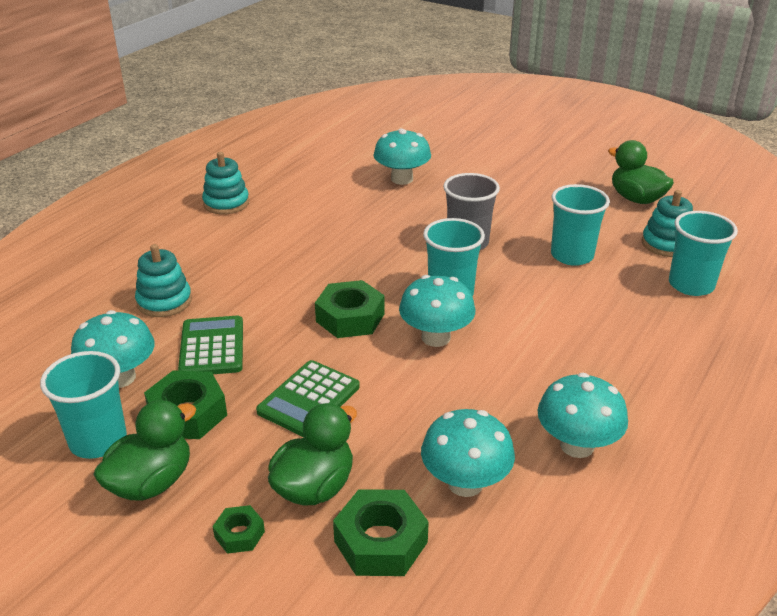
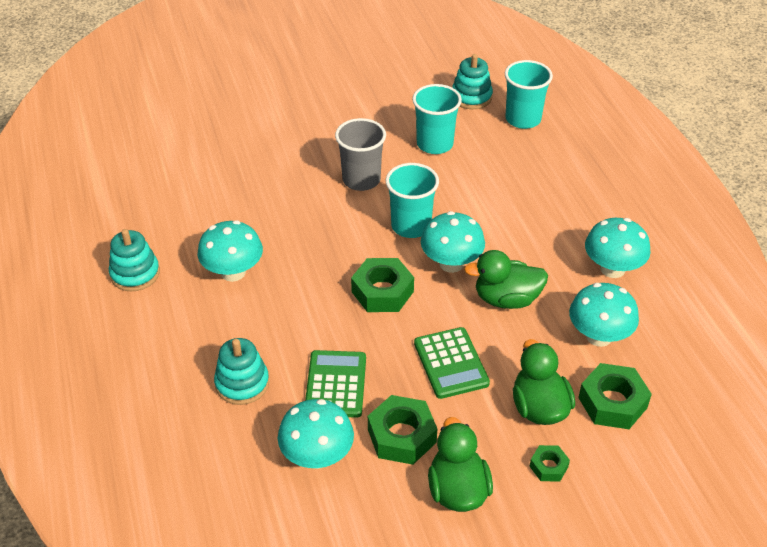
camera: 50 degrees left, 10 degrees up
(98, 440) = (382, 501): turquoise cup -> none
(212, 347) = (335, 384): green calculator -> green calculator turned 60 degrees clockwise
(402, 179) = (232, 157): turquoise mushroom -> turquoise mushroom (233, 272)
(636, 199) = (406, 71): green duck -> green duck (506, 299)

